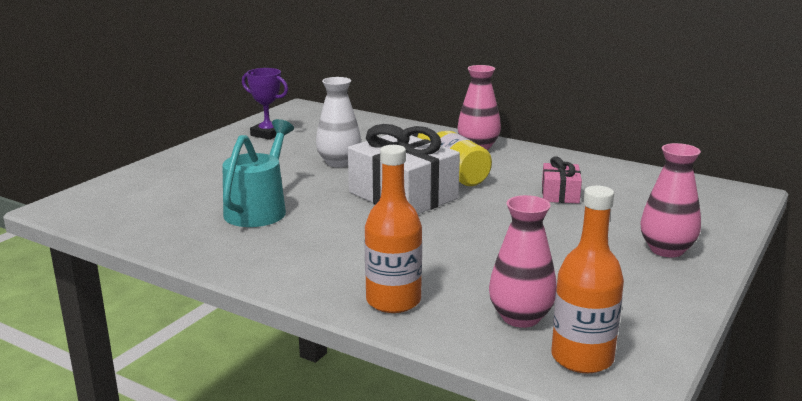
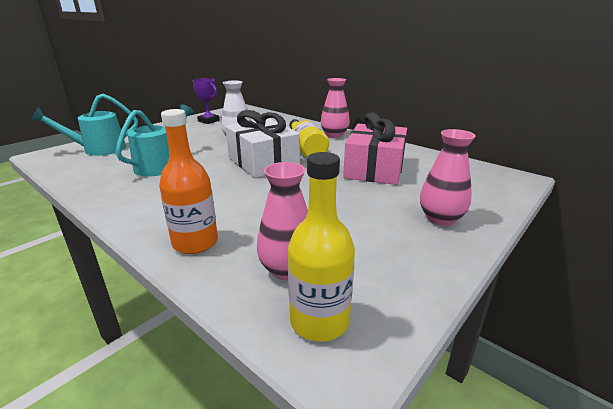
camera: 10 degrees right, 5 degrees up
(136, 193) = (98, 149): none -> turquoise watering can
(560, 194) = (374, 169): pink gift -> pink gift, size x1.99
(582, 358) = (319, 321): orange bottle -> yellow bottle

